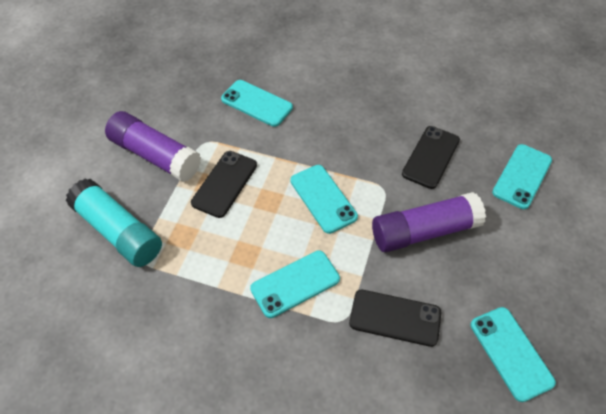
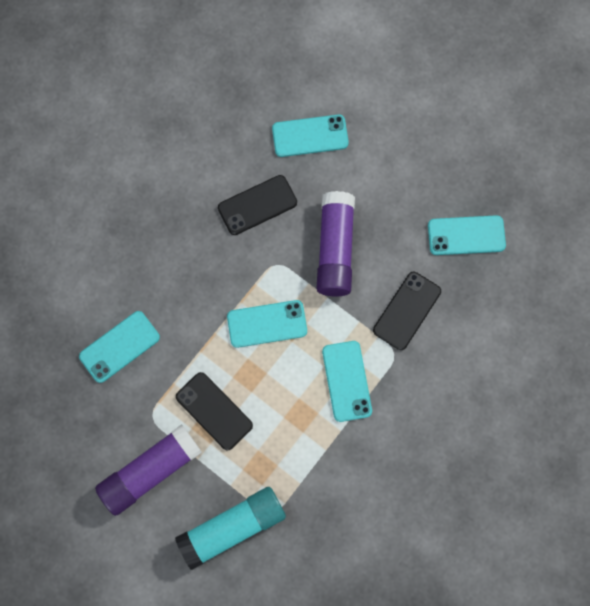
camera: 70 degrees left, 20 degrees up
(431, 157) = (257, 205): black phone -> black phone turned 75 degrees counterclockwise
(522, 176) = (310, 136): turquoise phone -> turquoise phone turned 60 degrees counterclockwise

